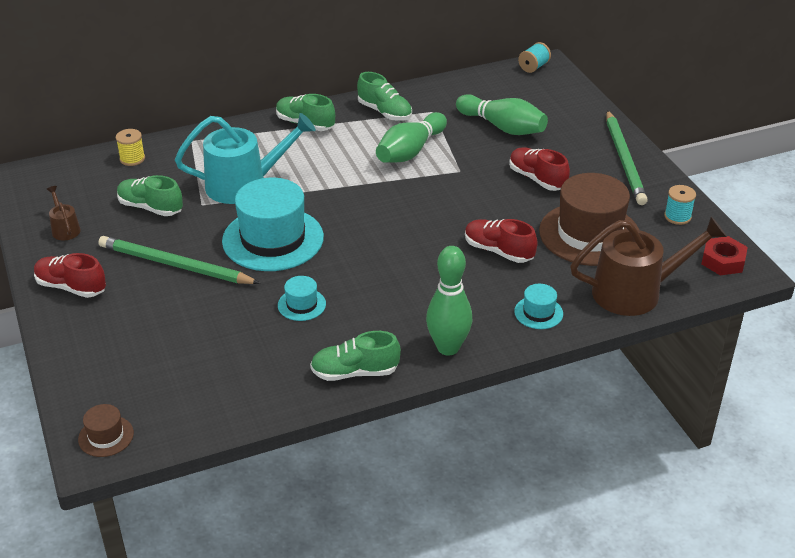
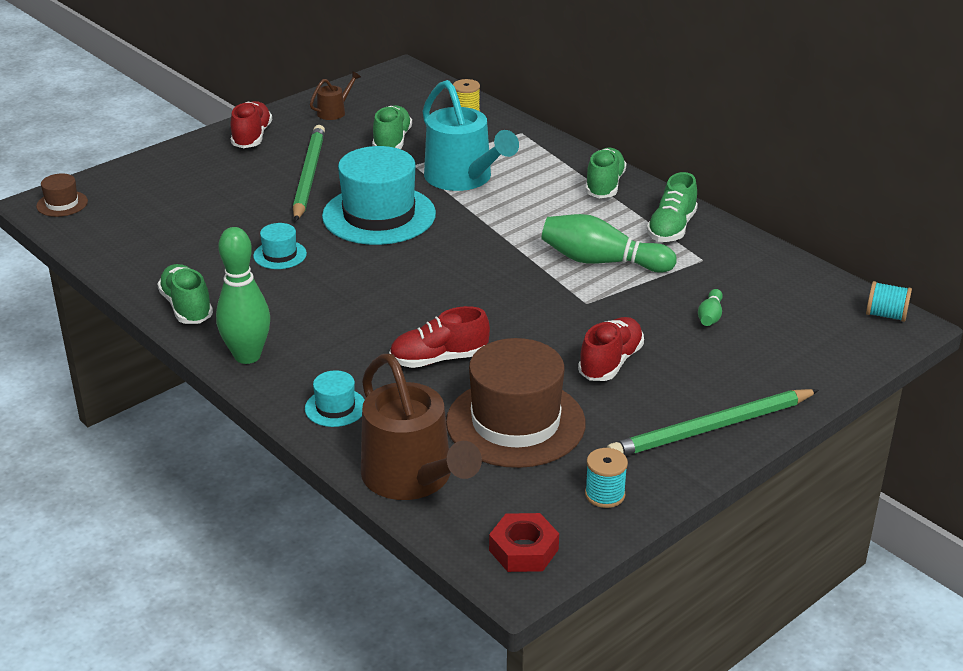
camera: 70 degrees right, 5 degrees down
(498, 251) = (439, 359): red shoe -> red shoe turned 120 degrees counterclockwise
(503, 127) = (710, 316): green bowling pin -> green bowling pin, size x0.47

